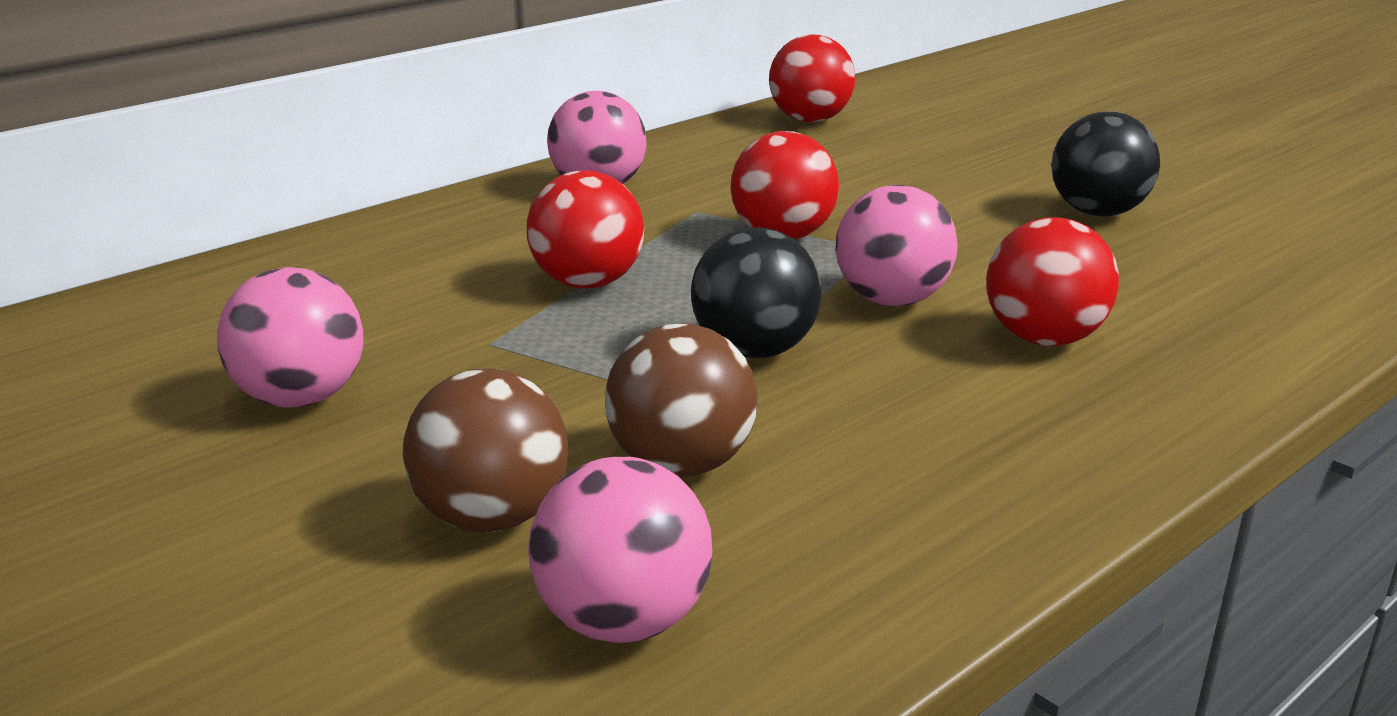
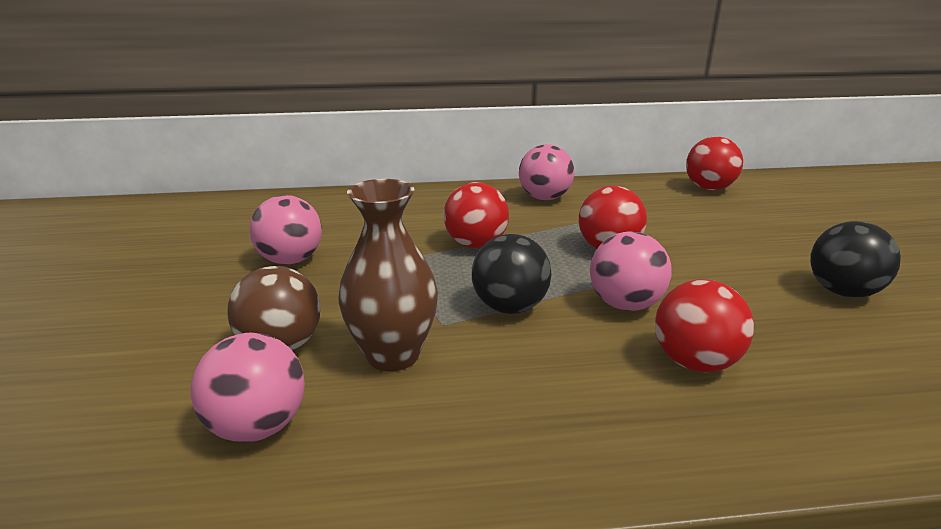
camera: 35 degrees right, 0 degrees up
(681, 464) = (393, 355): brown ball -> brown vase

